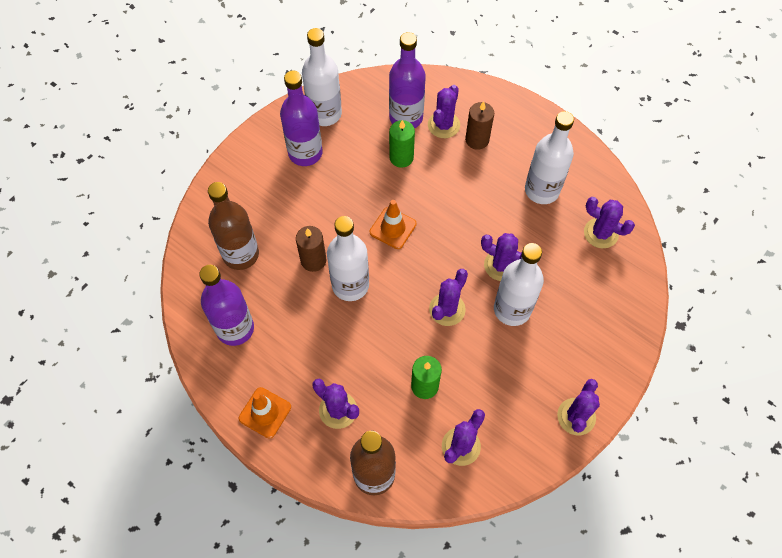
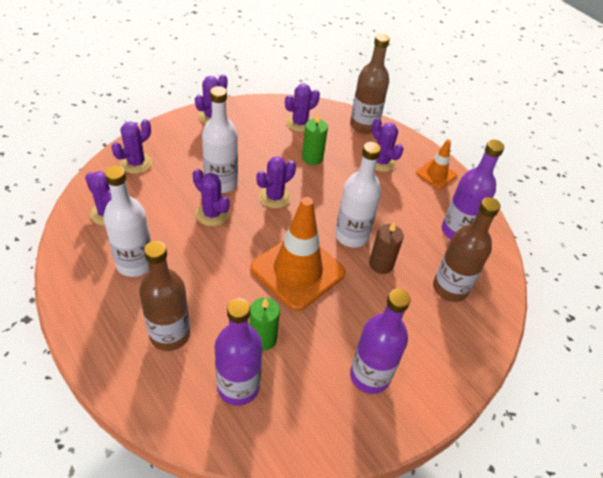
camera: 170 degrees left, 15 degrees down
(325, 114) = (336, 422): white bottle -> none
(393, 228) = (297, 270): orange traffic cone -> orange traffic cone, size x1.95
(443, 125) = (198, 363): purple cactus -> purple cactus (136, 163)
(477, 140) = (170, 334): brown candle -> brown bottle

